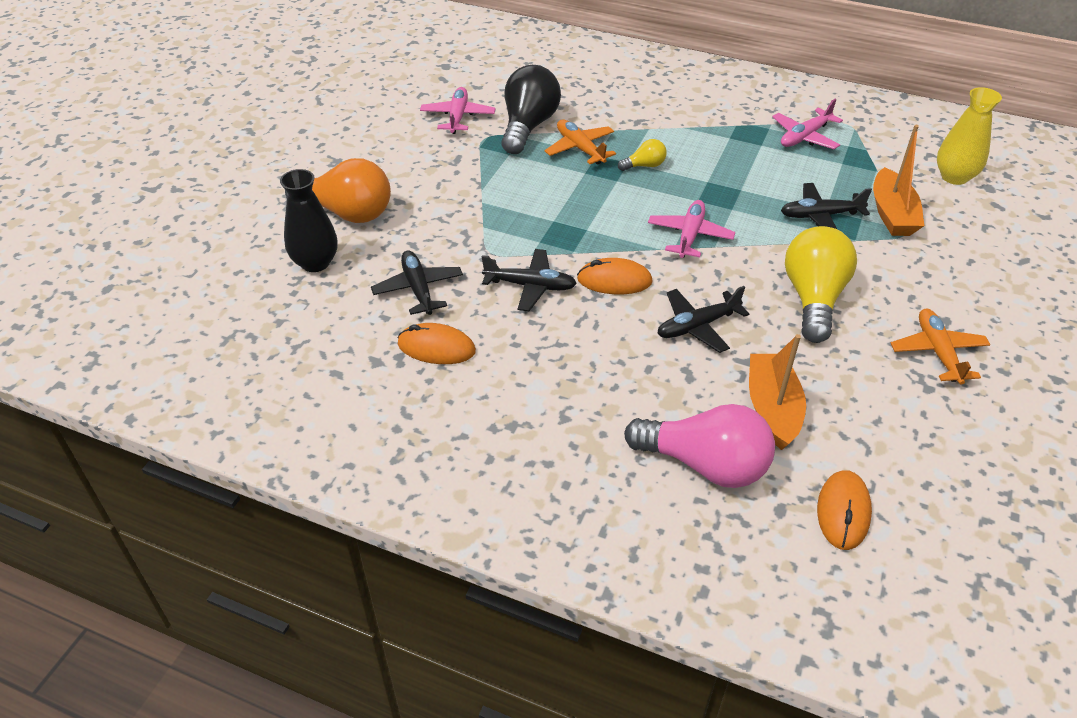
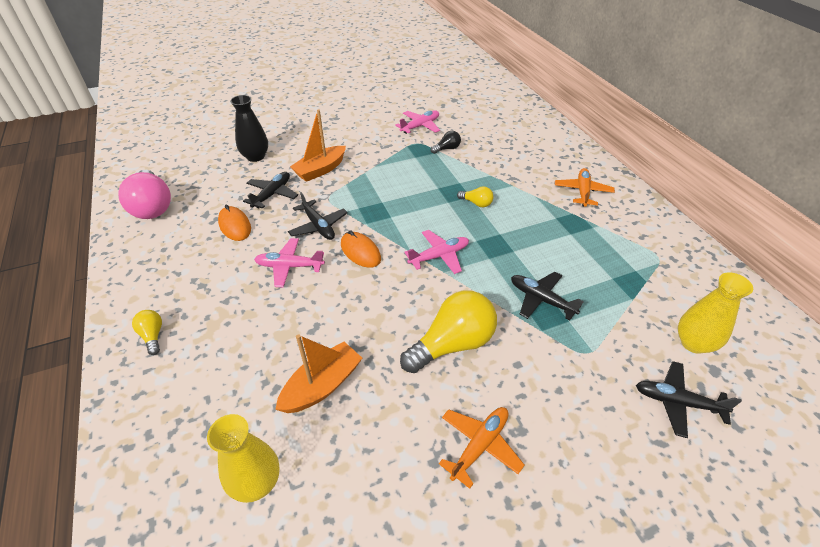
camera: 45 degrees right, 0 degrees up
(347, 212) = (302, 143): orange light bulb -> none
(528, 126) = (447, 149): black light bulb -> black light bulb, size x0.47
(551, 503) = (153, 336): none -> yellow light bulb
(580, 148) = (455, 174): orange plane -> orange plane (582, 192)
(697, 326) = (361, 307): black plane -> black plane (677, 402)
(705, 464) = (240, 382): pink light bulb -> pink light bulb (152, 206)
(804, 137) = (610, 246): pink plane -> pink plane (289, 266)
(843, 512) = (256, 482): orange mouse -> yellow vase
(892, 214) = (597, 333): orange boat -> orange boat (320, 170)

